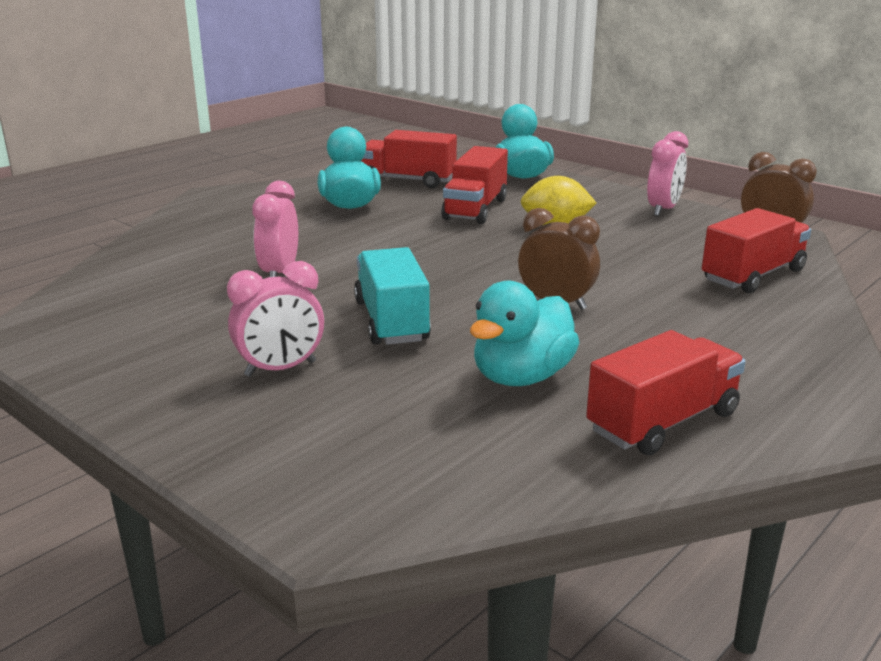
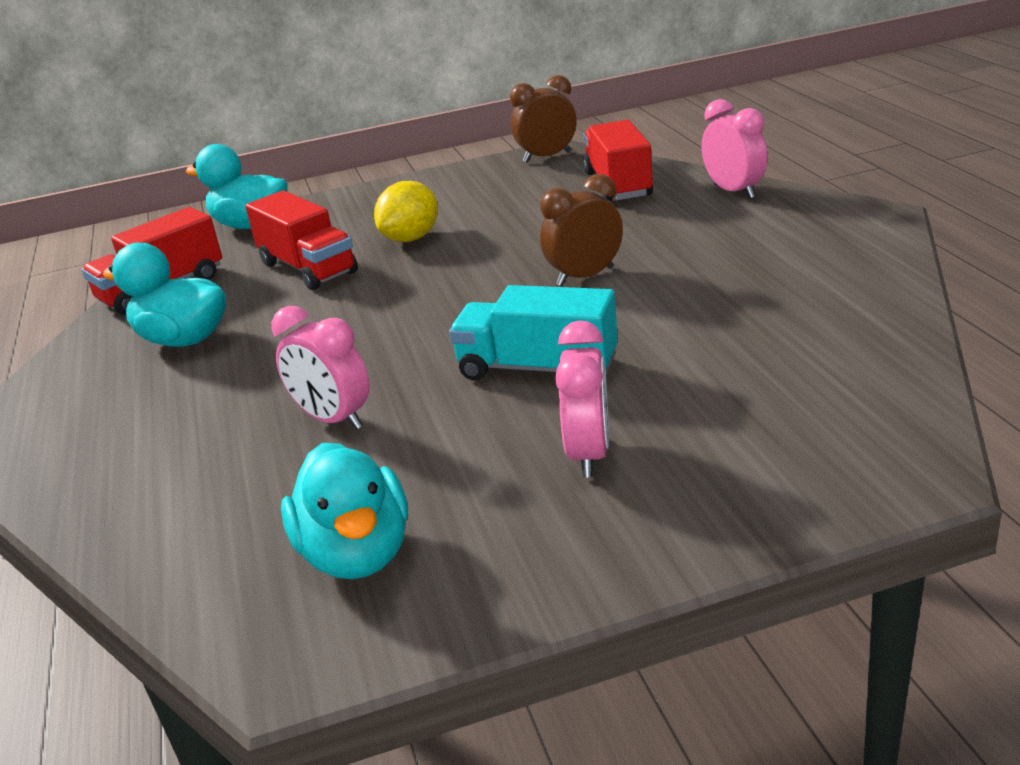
camera: 55 degrees left, 5 degrees up
(521, 377) = (715, 324): turquoise duck -> turquoise duck (357, 554)
(663, 210) = (438, 183): pink clock -> pink clock (734, 191)
(663, 422) = (836, 282): red truck -> none

